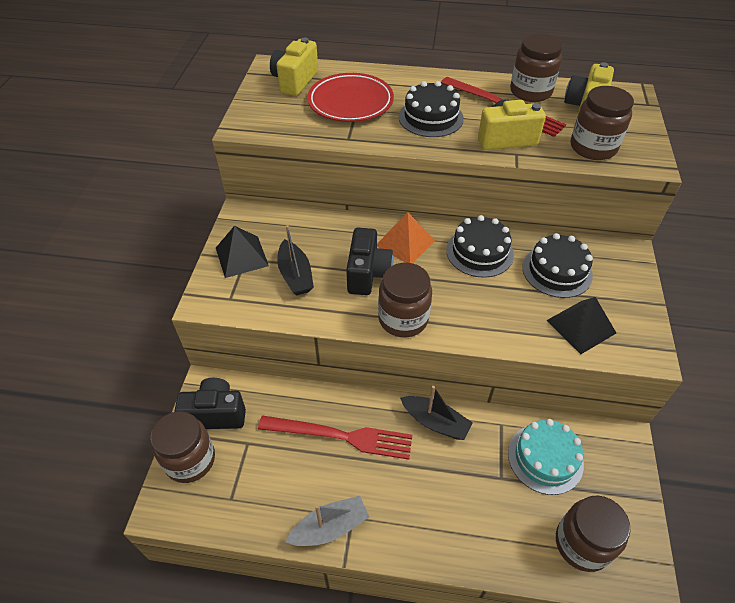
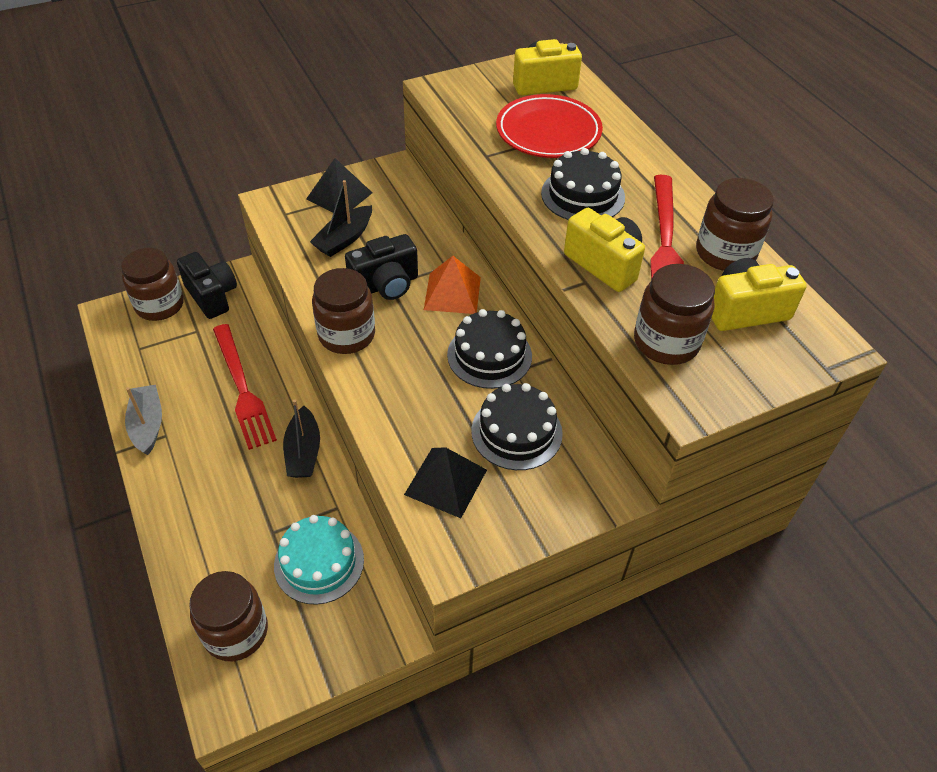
camera: 55 degrees right, 0 degrees up
(330, 527) = (147, 425): grey boat -> grey boat turned 135 degrees counterclockwise

